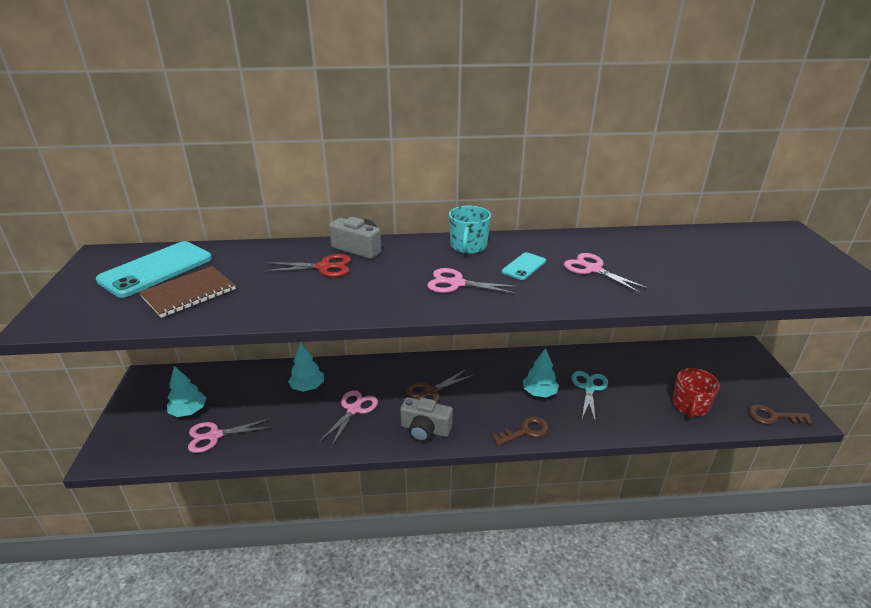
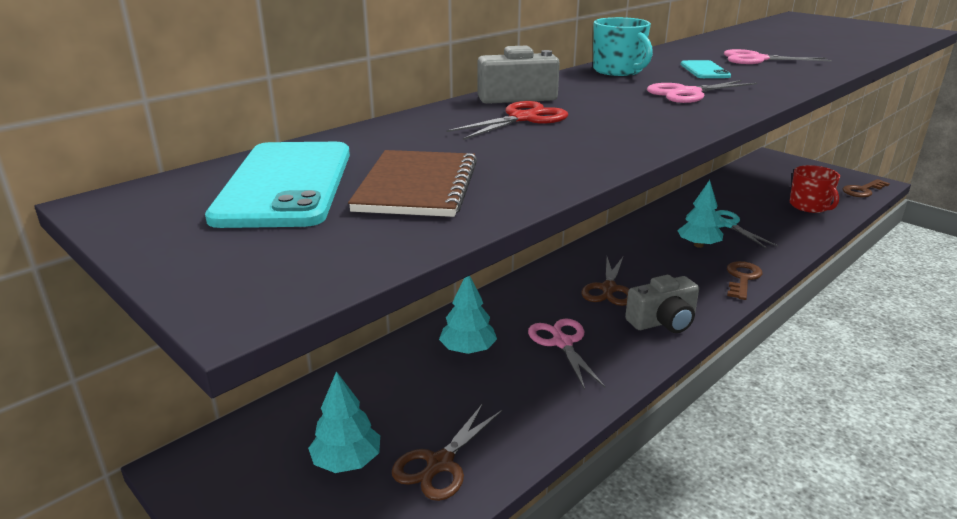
camera: 40 degrees left, 5 degrees down
(214, 435) = (440, 463): pink scissors -> brown scissors

